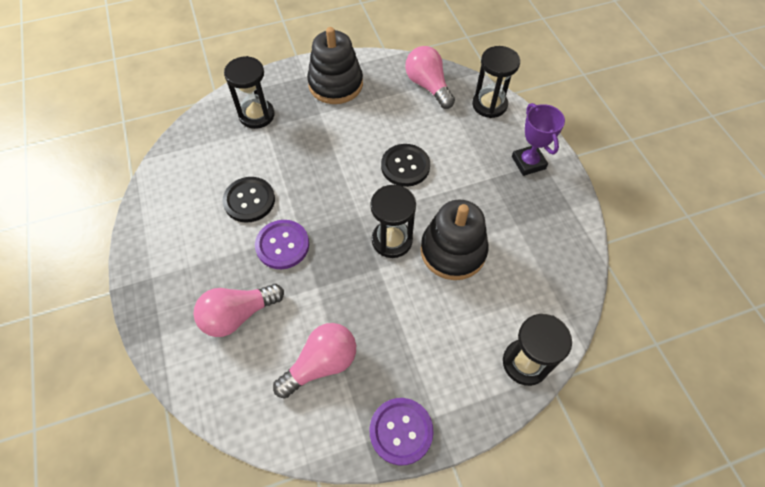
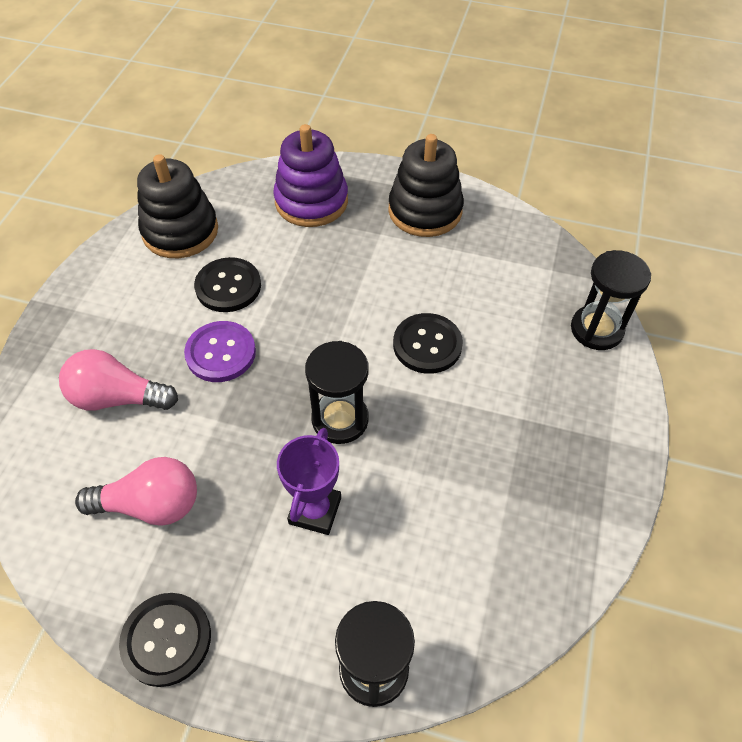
camera: 35 degrees right, 5 degrees down
(257, 115) = (311, 201): black hourglass -> purple stacking toy
(401, 431) = (166, 639): purple button -> black button
(428, 86) = (535, 267): pink light bulb -> none
(453, 251) = (400, 476): black stacking toy -> black stacking toy (180, 231)
(528, 162) = (589, 428): purple trophy -> purple trophy (315, 510)

